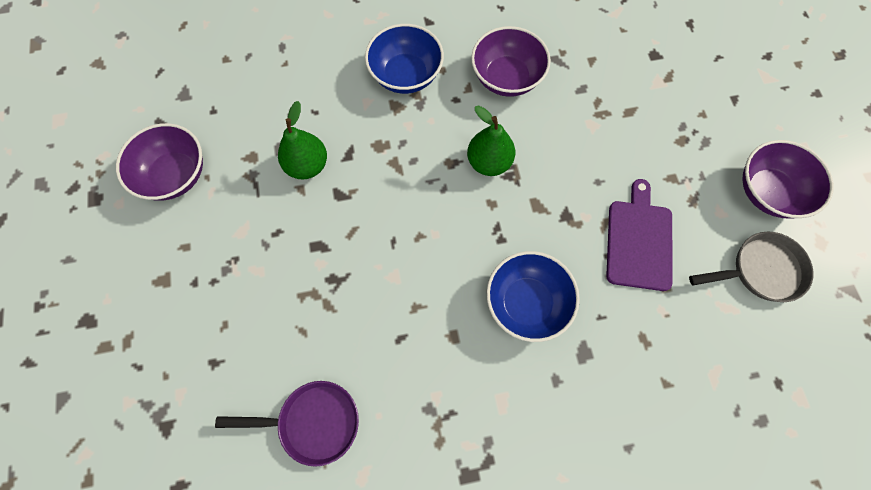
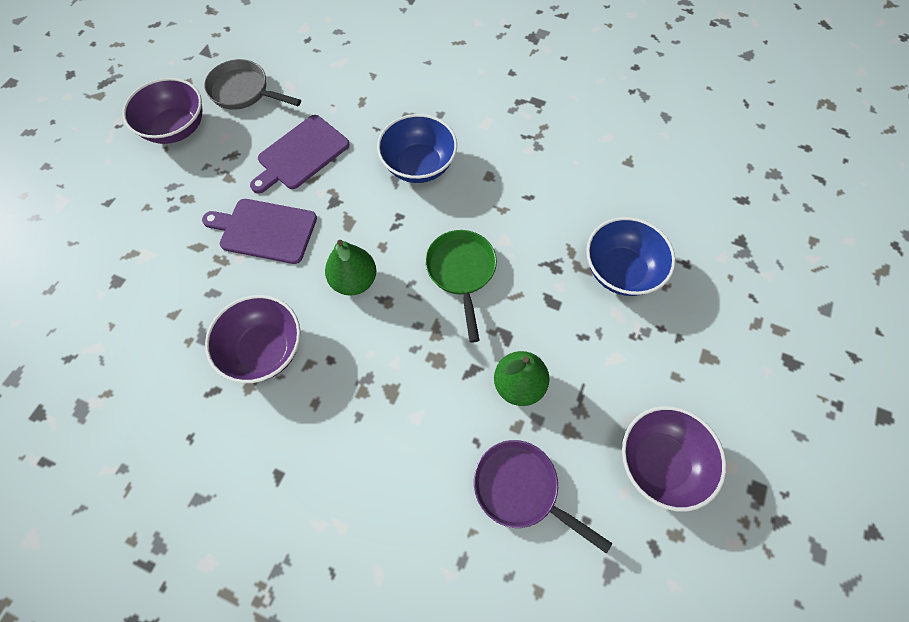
camera: 145 degrees left, 5 degrees down
(313, 422) = (625, 184): purple pan -> purple pan (521, 489)
(406, 75) = (355, 421): blue bowl -> blue bowl (620, 270)
(410, 223) = (461, 272): none -> green pan
(595, 155) = (265, 230): none -> purple cutting board

